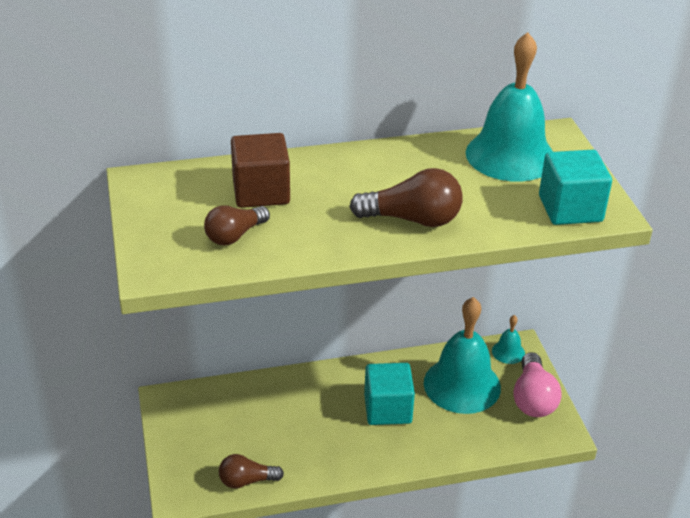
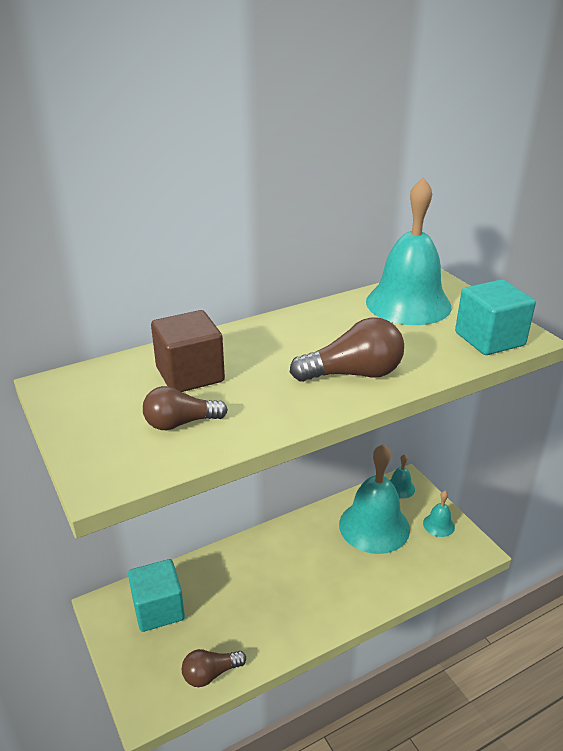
camera: 15 degrees left, 5 degrees down
(235, 235) = (180, 423): brown light bulb -> brown light bulb turned 45 degrees clockwise
(387, 409) = (318, 564): turquoise cube -> turquoise cube (158, 609)
(533, 398) = (438, 525): pink light bulb -> turquoise bell

